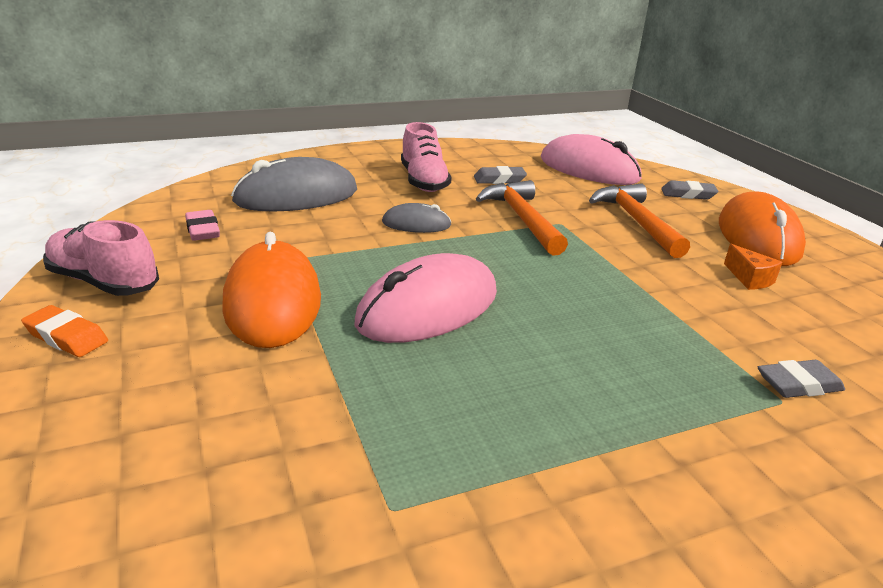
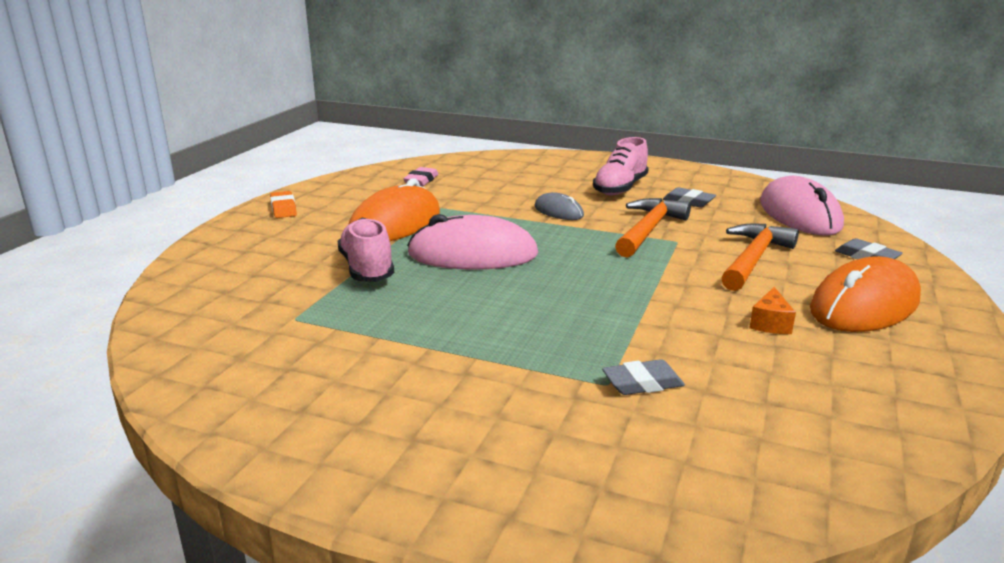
camera: 45 degrees right, 5 degrees down
(104, 282) = (334, 191): pink shoe -> pink shoe (367, 269)
(296, 196) = (509, 176): grey mouse -> none
(798, 385) = (642, 383): grey eraser -> grey eraser turned 45 degrees counterclockwise

